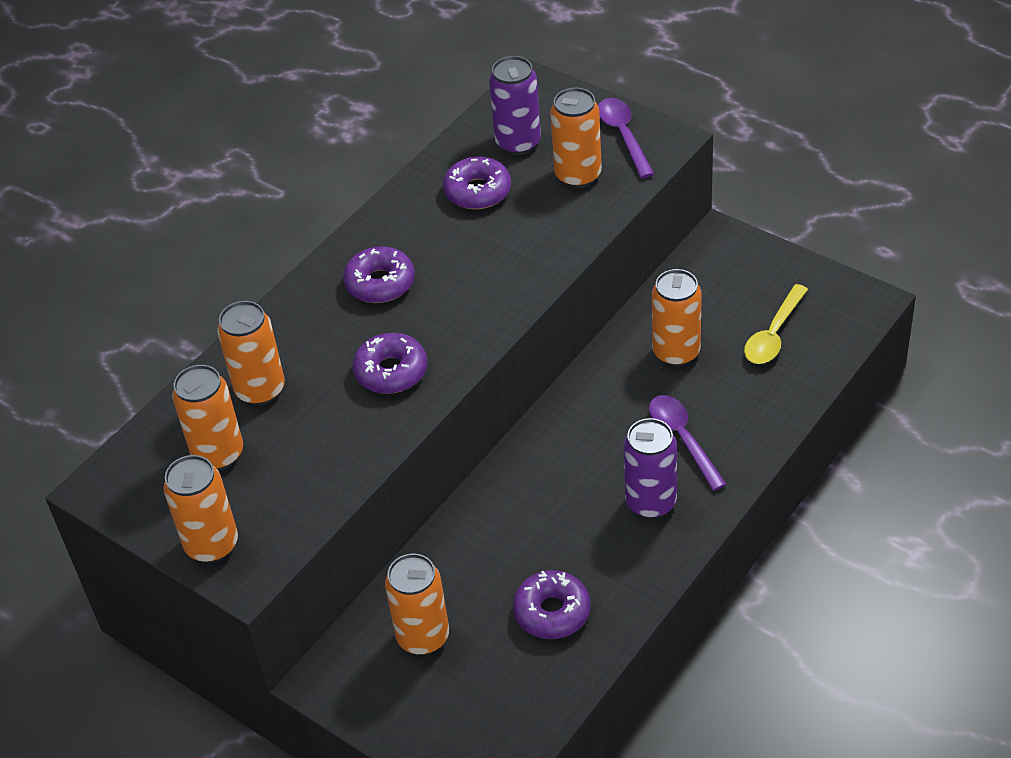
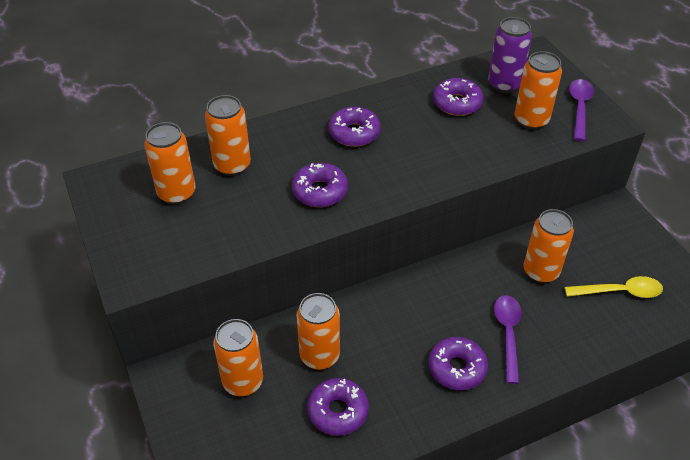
camera: 25 degrees right, 0 degrees up
(212, 545) = (127, 249): orange can -> orange can (319, 356)
(651, 502) = (457, 368): purple can -> purple donut
(773, 334) = (619, 292): yellow spoon -> yellow spoon turned 150 degrees counterclockwise

